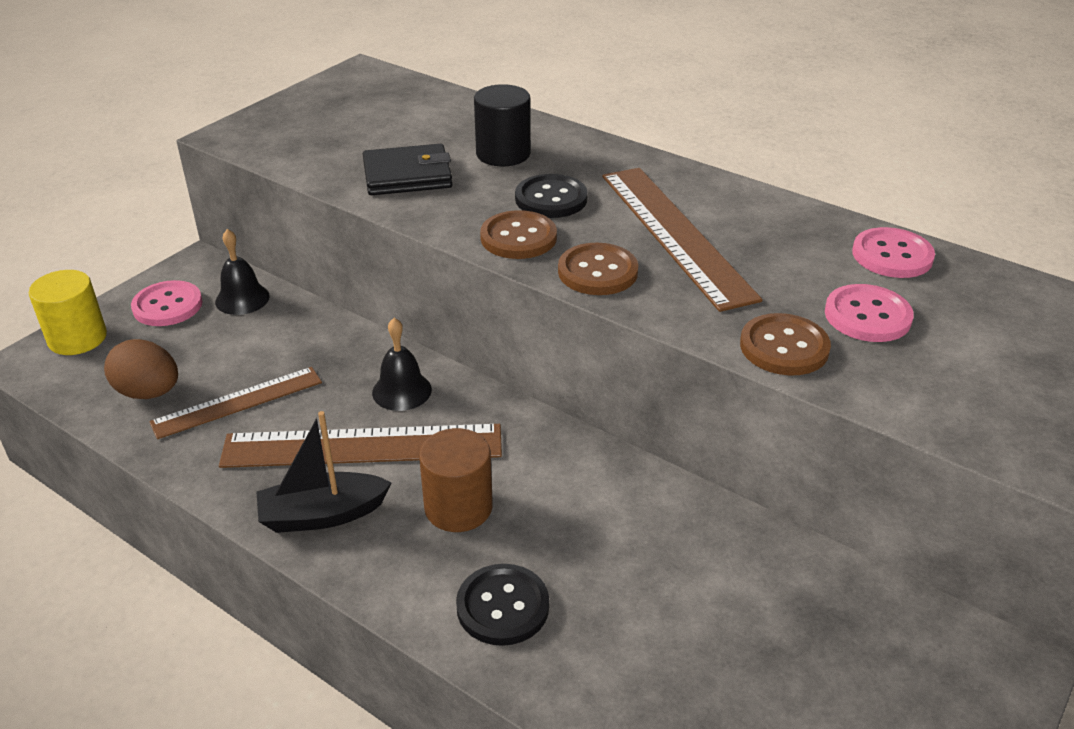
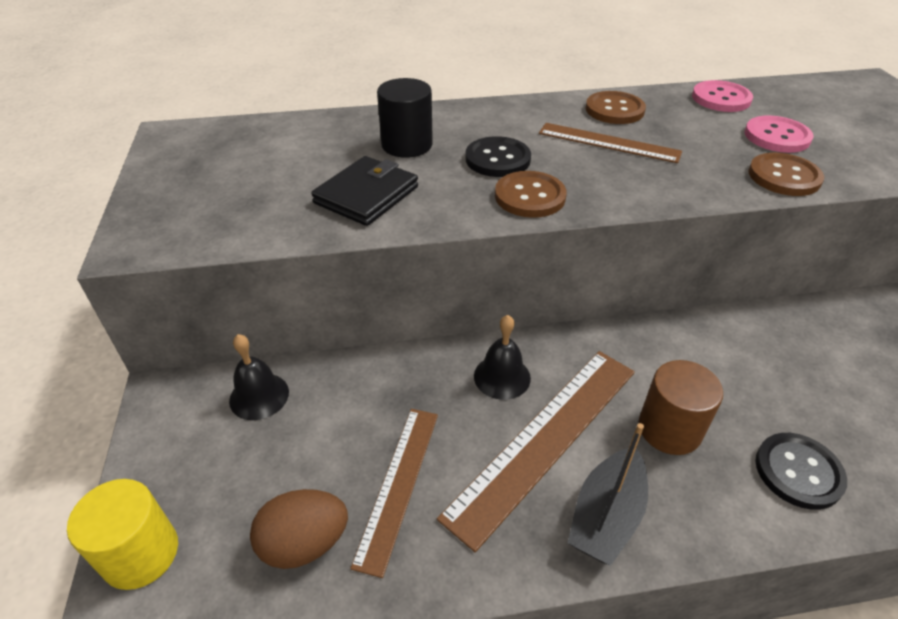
camera: 45 degrees left, 5 degrees up
(167, 306) = (194, 451): pink button -> none
(597, 272) = (617, 191): brown button -> brown button (614, 110)
(675, 234) = (608, 142): brown ruler -> brown ruler, size x0.64

